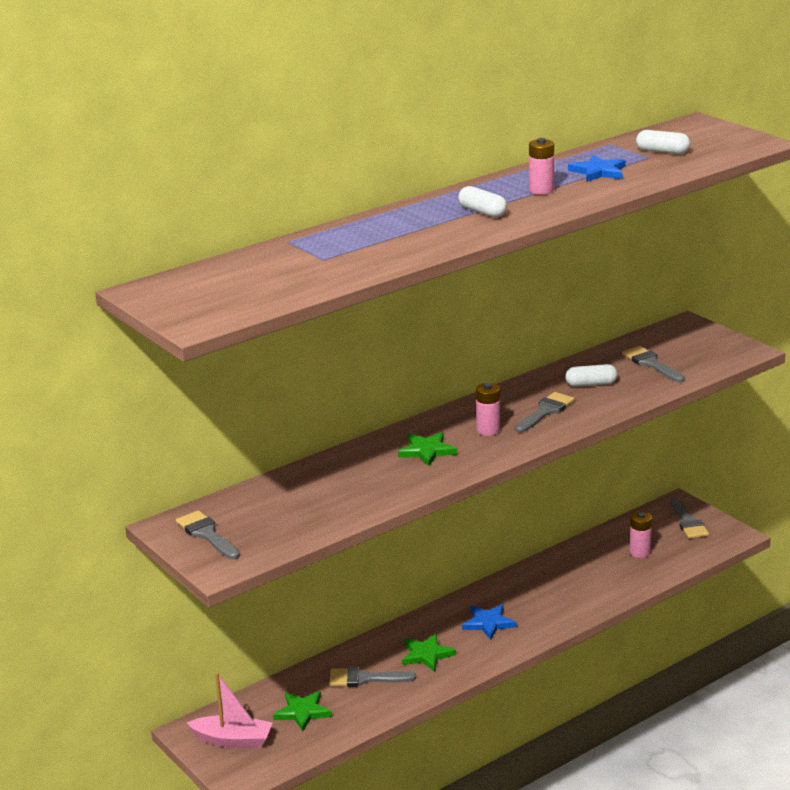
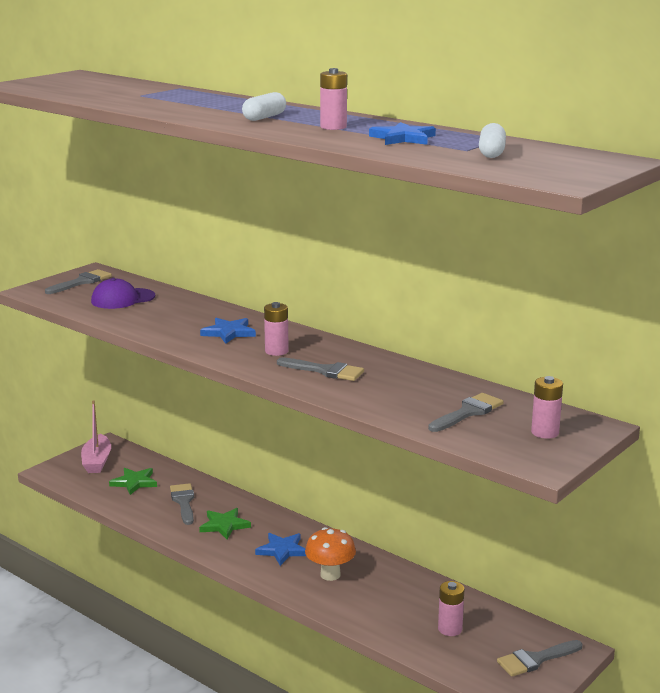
camera: 75 degrees right, 5 degrees down
(287, 508) = (122, 299): none -> purple cap
(427, 451) = (229, 333): green star -> blue star
(540, 601) = (330, 575): none -> orange mushroom
(591, 384) = (399, 386): white capsule -> none
(694, 342) = (545, 432): none -> pink battery

